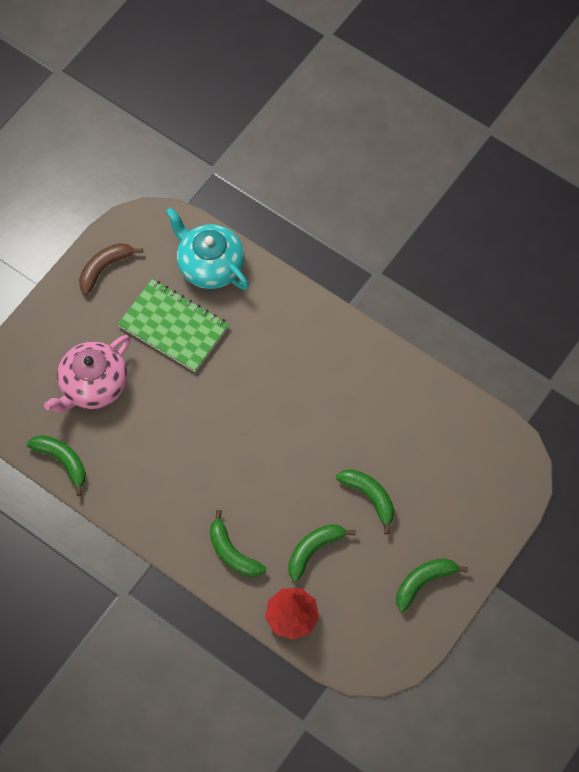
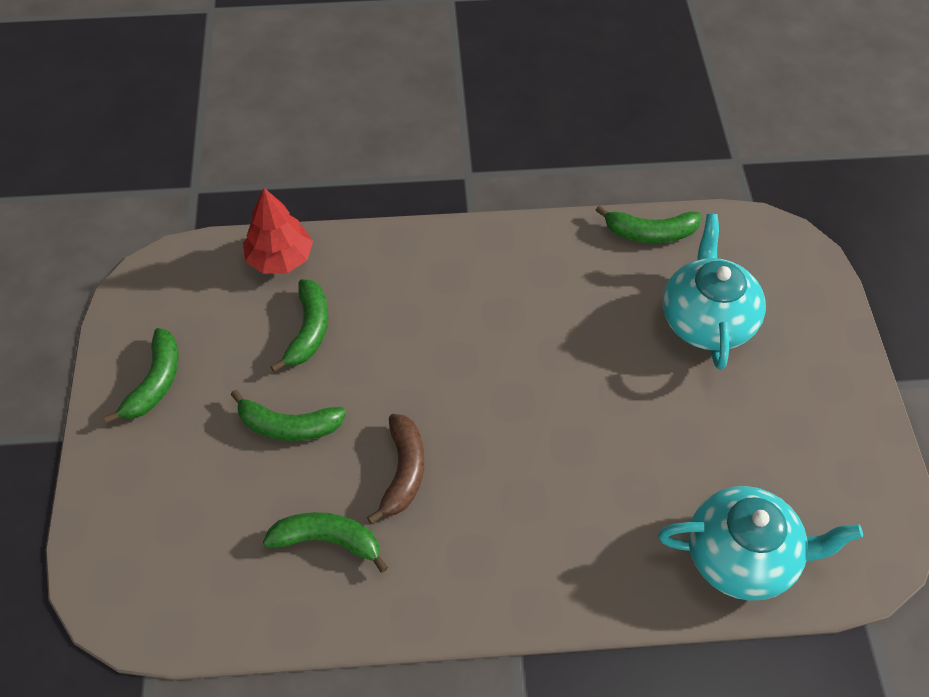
camera: 140 degrees right, 10 degrees down
(93, 385) = (707, 320): pink teapot -> turquoise teapot
(104, 268) = (851, 452): brown banana -> brown banana (403, 472)
(173, 327) = (697, 446): green notebook -> none
(232, 553) = (395, 271): green banana -> green banana (328, 541)

